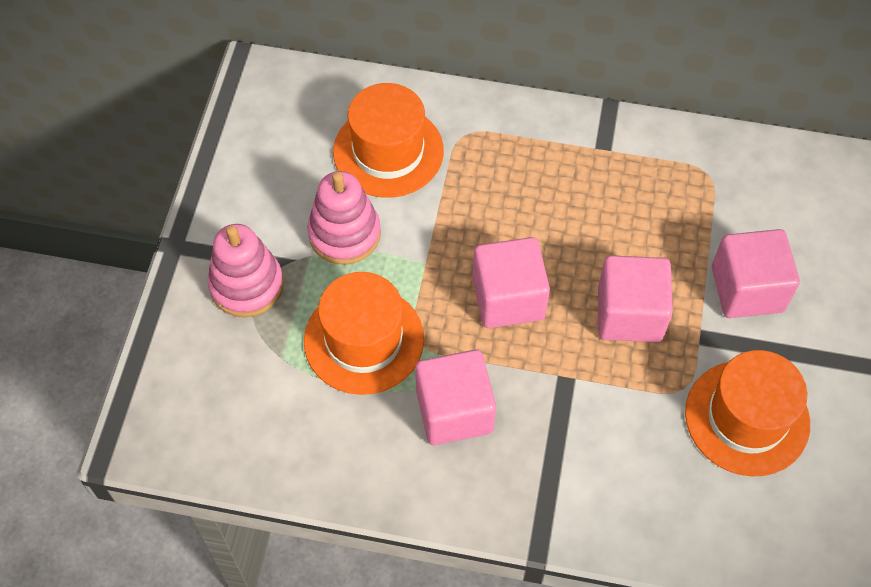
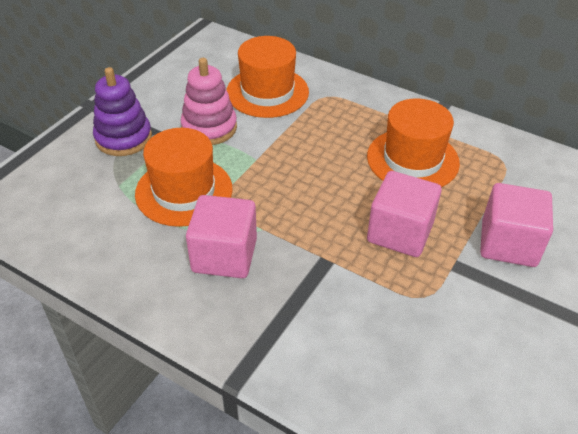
camera: 20 degrees right, 15 degrees down
(246, 285) = (123, 138): pink stacking toy -> purple stacking toy
(508, 298) = (307, 196): pink cube -> none
(747, 418) = (472, 336): orange hat -> orange hat (412, 159)

